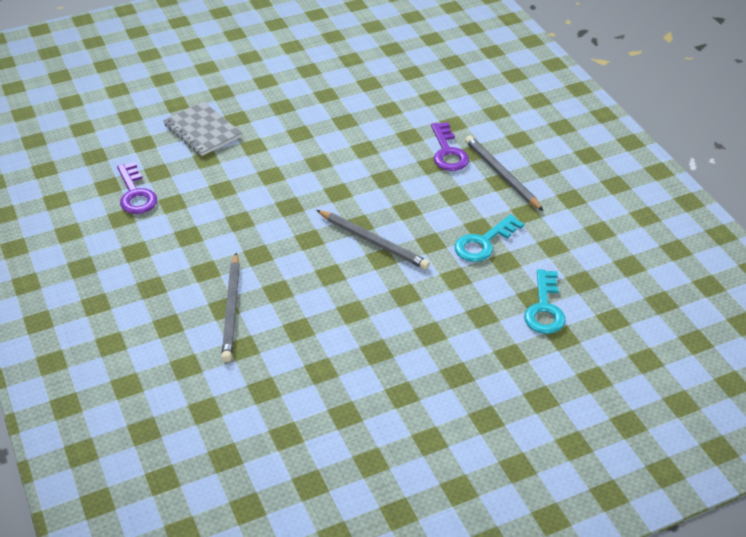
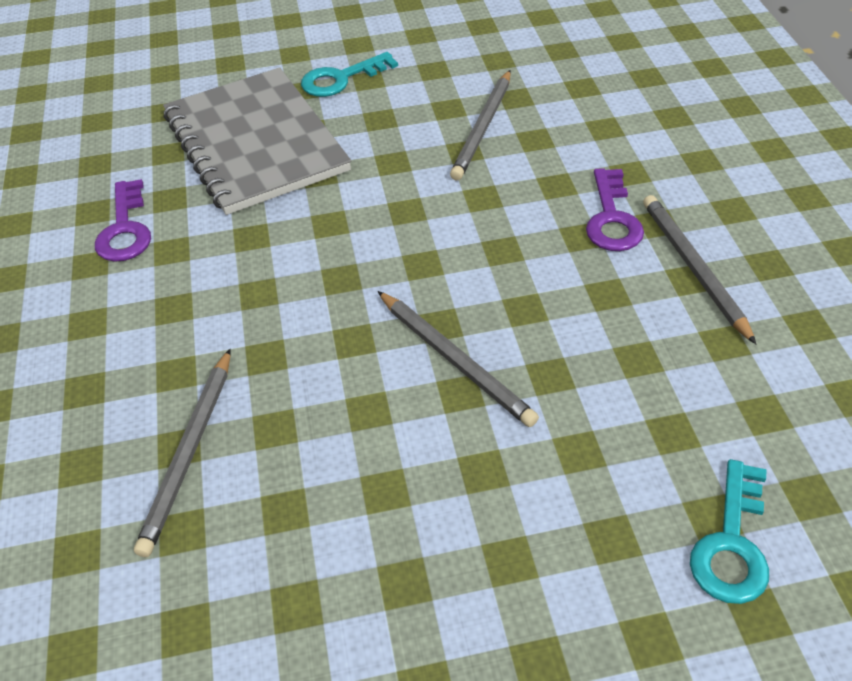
camera: 15 degrees right, 5 degrees up
(203, 130) = (256, 143): grey notebook -> grey notebook, size x1.82
(353, 105) = (483, 128): none -> grey pencil
(484, 242) = (641, 389): turquoise key -> turquoise key (341, 78)

